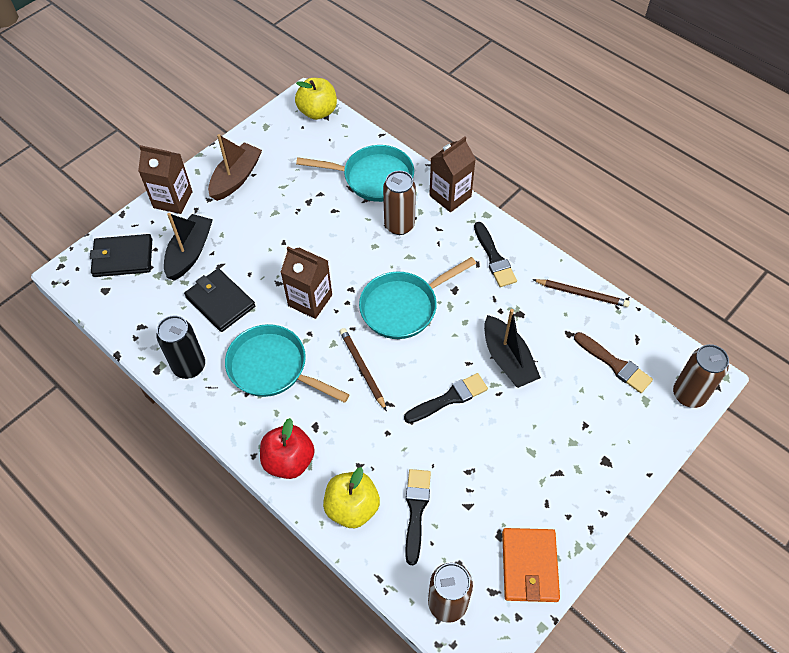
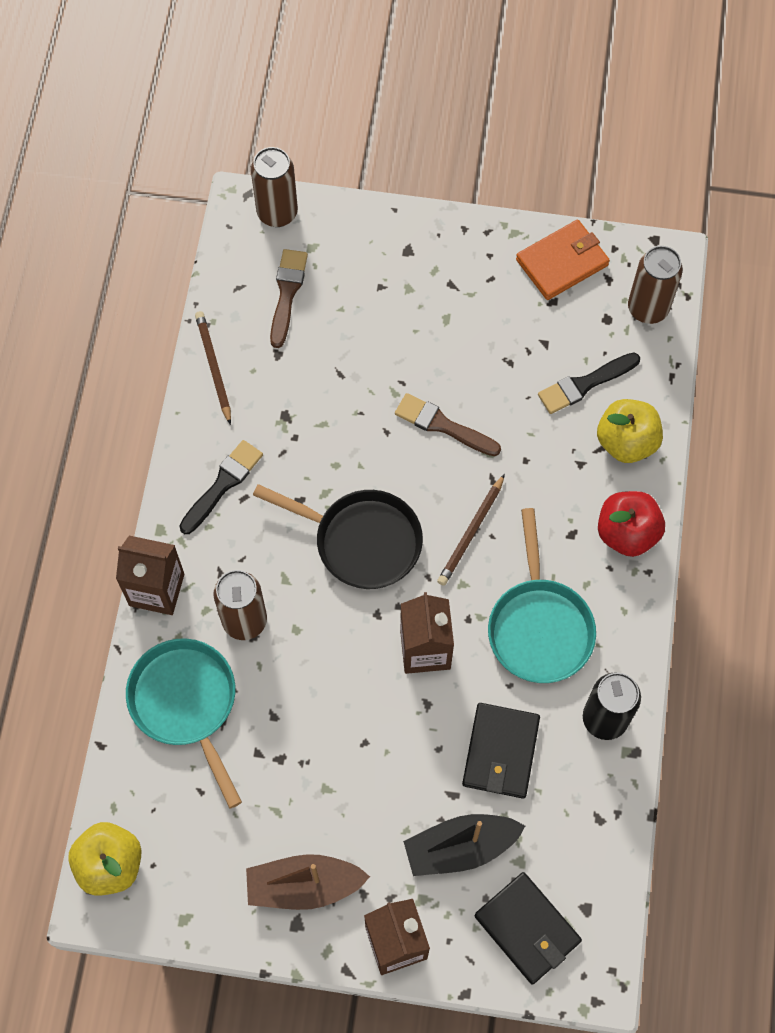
camera: 125 degrees left, 10 degrees up
(403, 307) = (361, 541): turquoise pan -> black pan
(449, 398) = (442, 425): black brush -> brown brush
(508, 359) = (354, 396): black boat -> none

